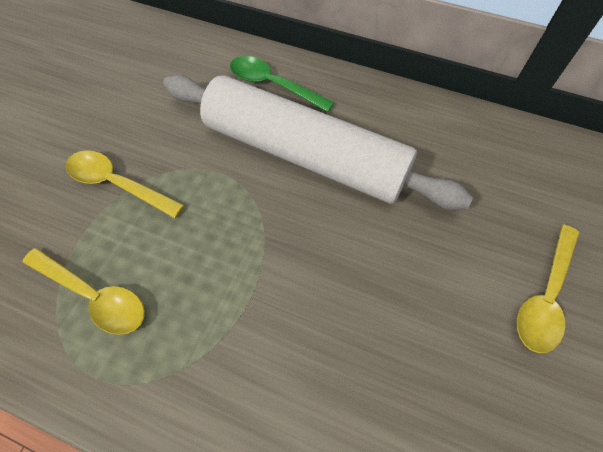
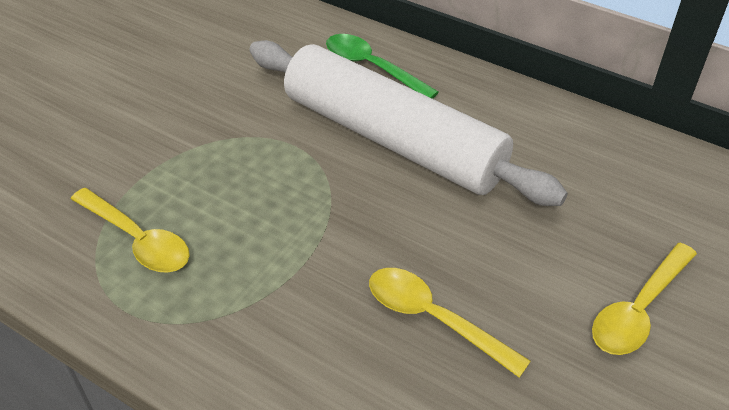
camera: 10 degrees right, 15 degrees down
(118, 184) = (181, 142): yellow spoon -> yellow spoon (434, 319)

